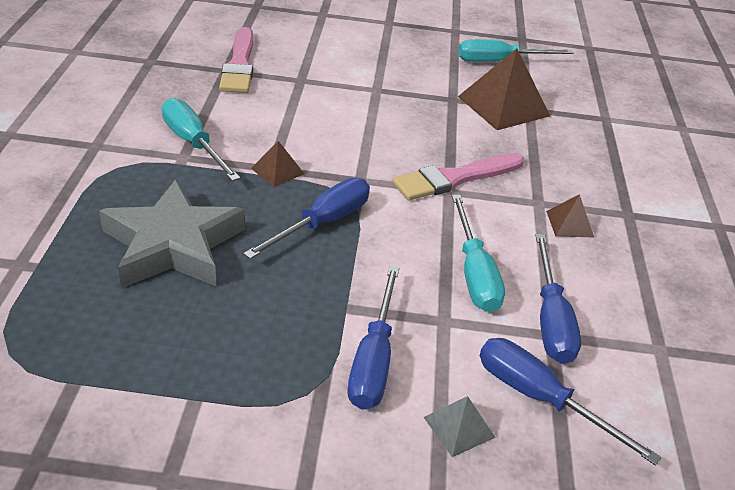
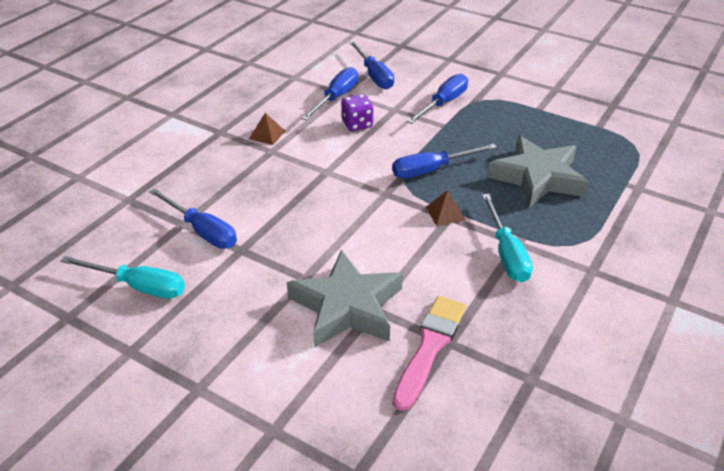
camera: 150 degrees left, 0 degrees up
(324, 77) = (347, 306): none -> grey star
(455, 178) = (313, 178): pink brush -> none
(459, 427) = (420, 76): grey pyramid -> none
(474, 273) = (357, 124): turquoise screwdriver -> purple dice
(503, 106) = (202, 231): brown pyramid -> blue screwdriver

